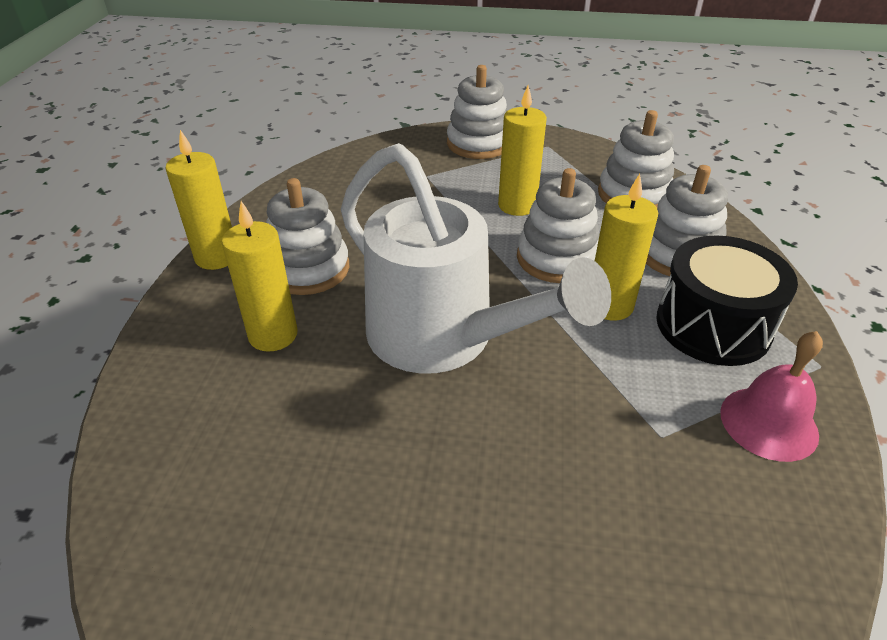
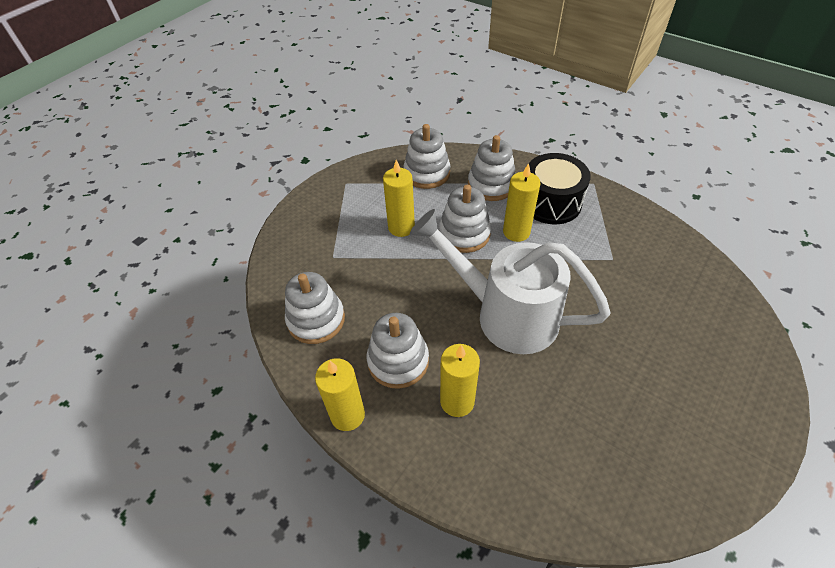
camera: 60 degrees left, 10 degrees up
(444, 339) = (506, 314): white watering can -> white watering can turned 135 degrees counterclockwise
(478, 144) = (314, 214): white stacking toy -> white stacking toy (316, 320)
(768, 423) = (619, 219): pink bell -> none

